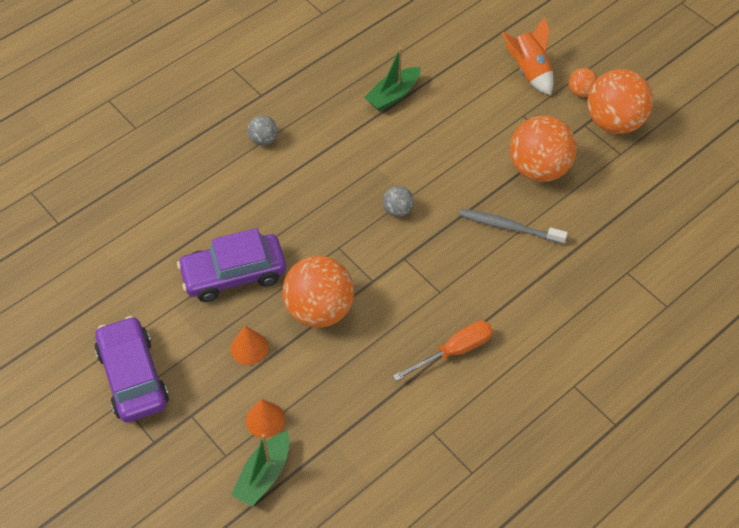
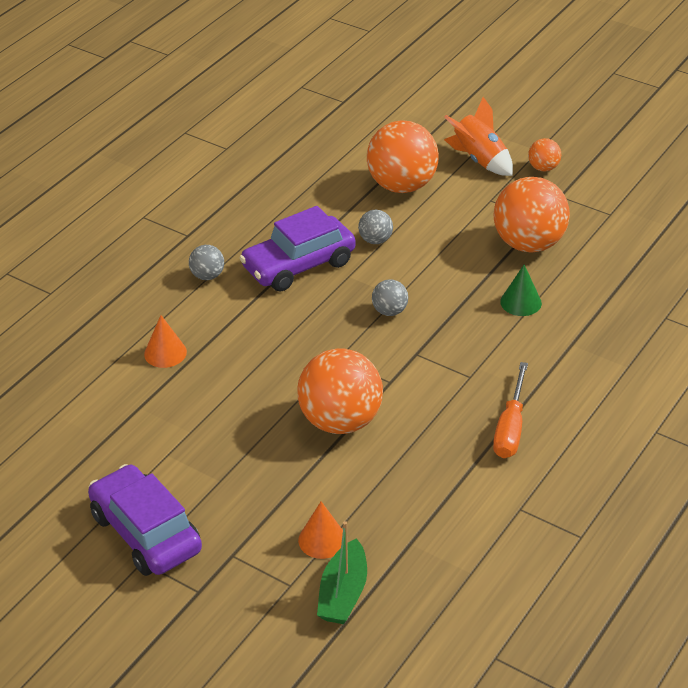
camera: 15 degrees left, 15 degrees down
(234, 274) = (226, 409): purple car -> purple car (299, 265)
(249, 348) = (274, 475): orange cone -> orange cone (165, 353)
(393, 95) = (339, 208): green boat -> none
(411, 135) = (375, 240): none -> grey ball
(454, 351) = (510, 428): orange screwdriver -> orange screwdriver turned 150 degrees clockwise
(509, 227) = (521, 302): grey toothbrush -> green cone
(614, 122) = (590, 188): orange ball -> orange ball (402, 186)

